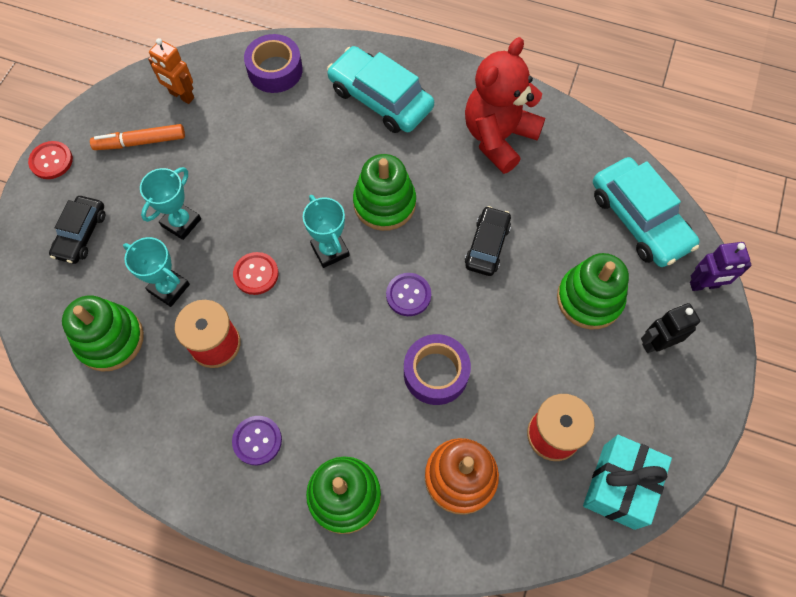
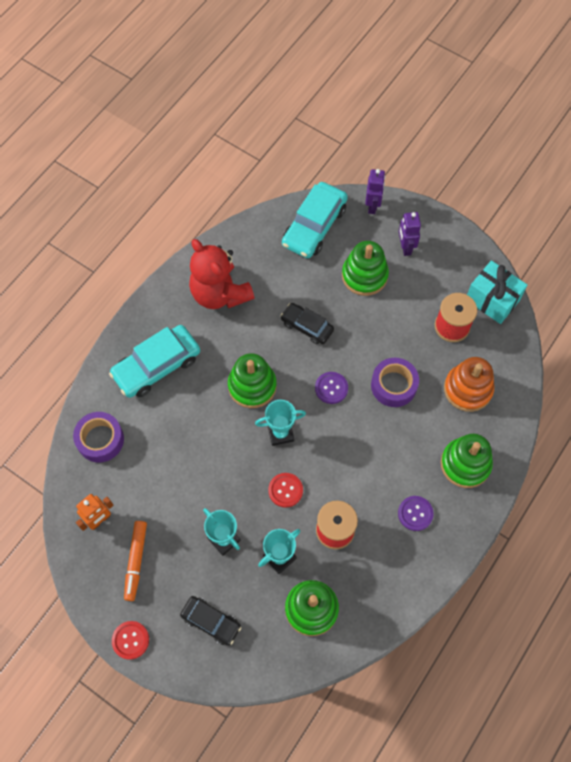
camera: 75 degrees left, 0 degrees up
(639, 219) = (314, 226): turquoise car -> turquoise car turned 135 degrees clockwise
(656, 343) = (405, 247): black robot -> purple robot

